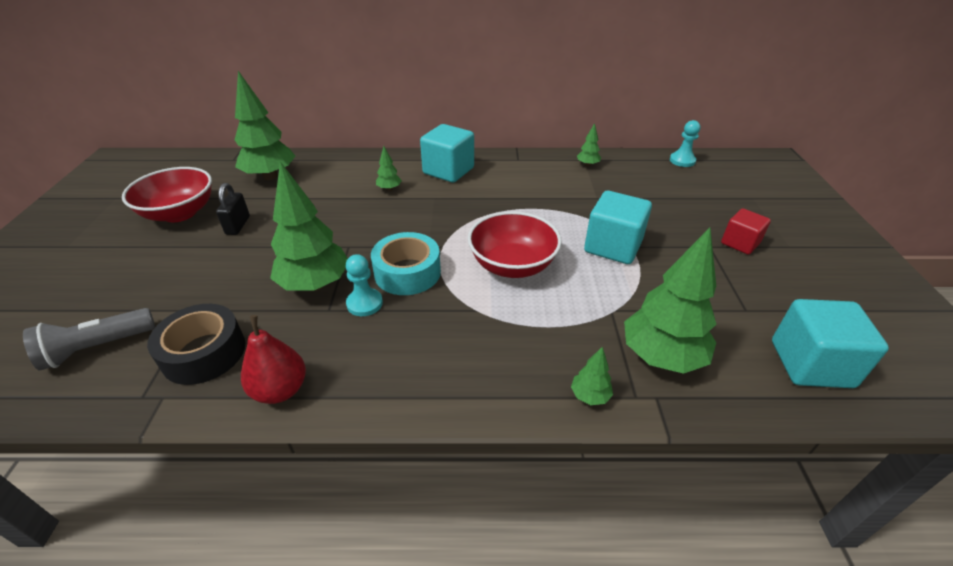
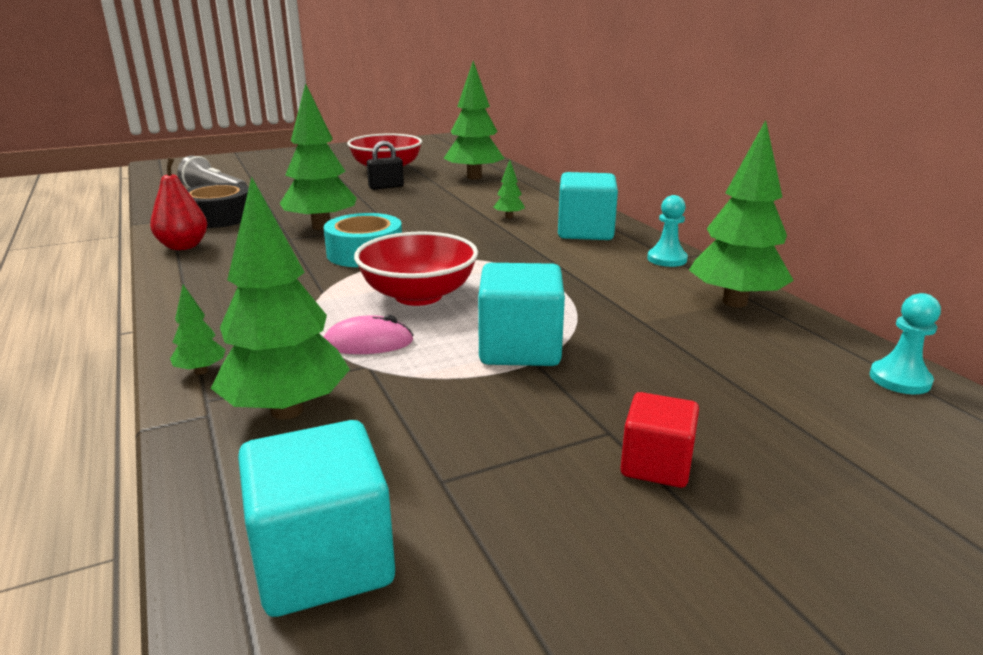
camera: 65 degrees right, 15 degrees down
(364, 303) = (305, 248): turquoise pawn -> turquoise pawn (667, 259)
(578, 303) = (368, 343): none -> pink mouse
(587, 165) = (734, 302): green tree -> green tree, size x2.26

